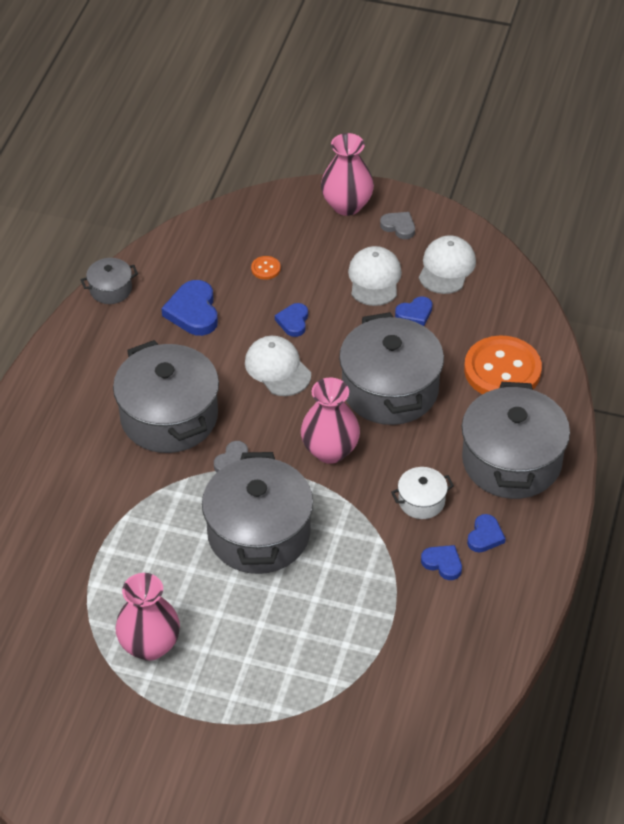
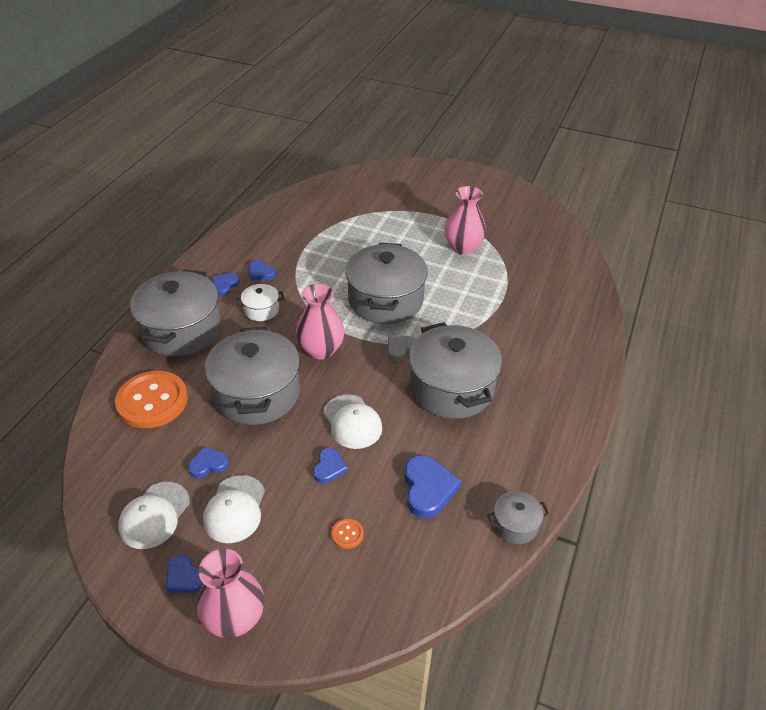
camera: 175 degrees left, 5 degrees down
(399, 227) = (184, 577): grey heart -> blue heart

